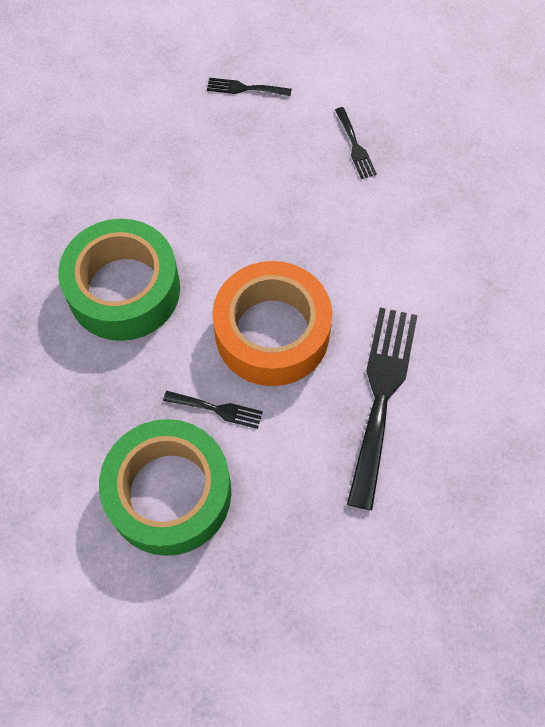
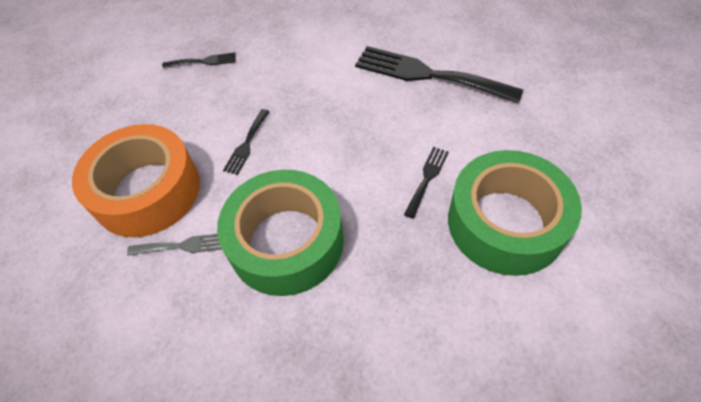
camera: 75 degrees left, 10 degrees down
(110, 204) = (182, 246): none -> grey fork
(244, 88) = (105, 124): black fork -> black fork (246, 144)
(272, 333) = (361, 133): orange tape -> orange tape (147, 191)

